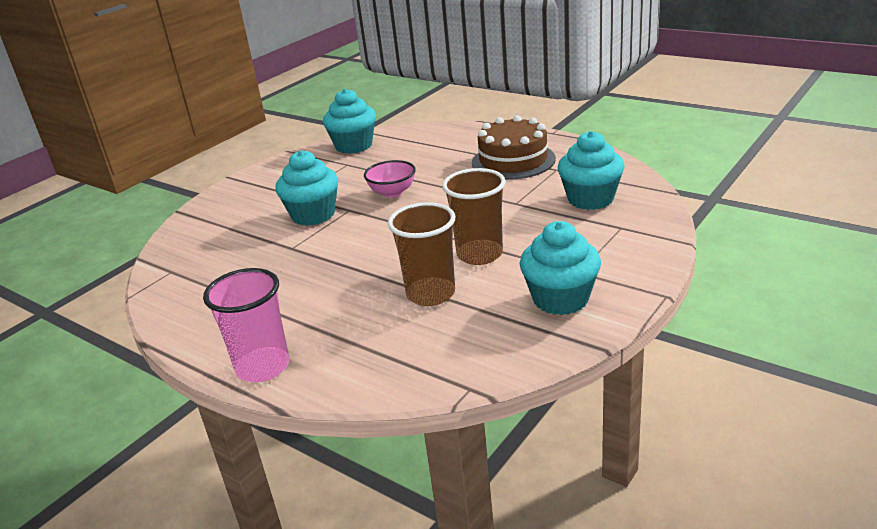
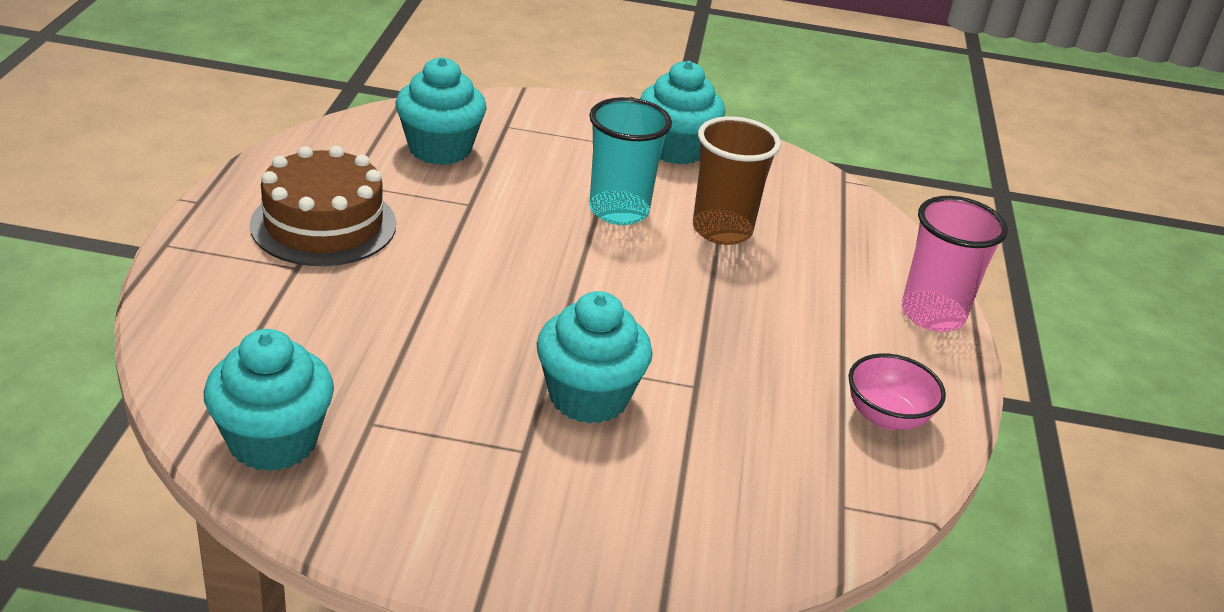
camera: 125 degrees left, 5 degrees up
(392, 192) = (476, 327): pink bowl -> pink bowl (886, 417)
(479, 254) = (619, 211): brown cup -> turquoise cup

